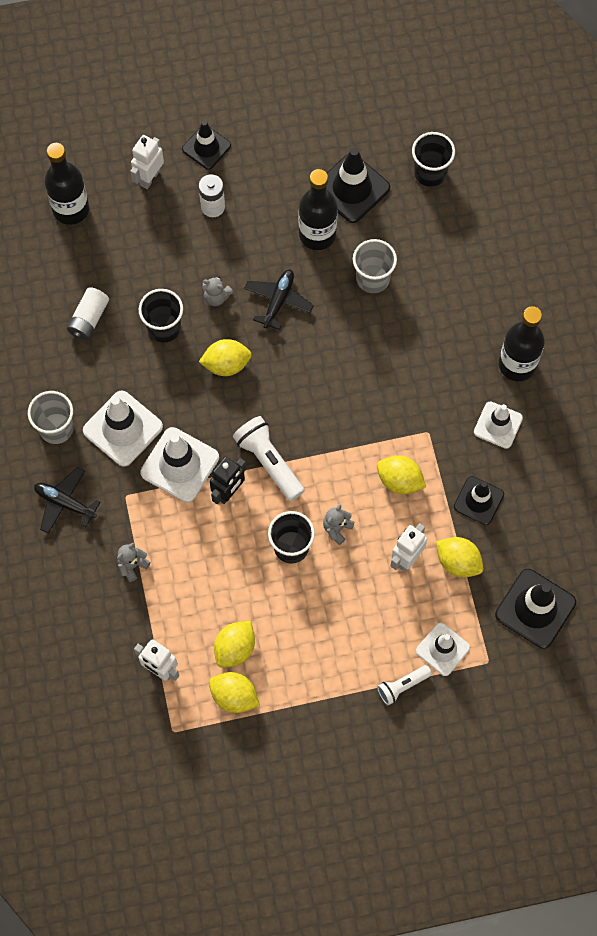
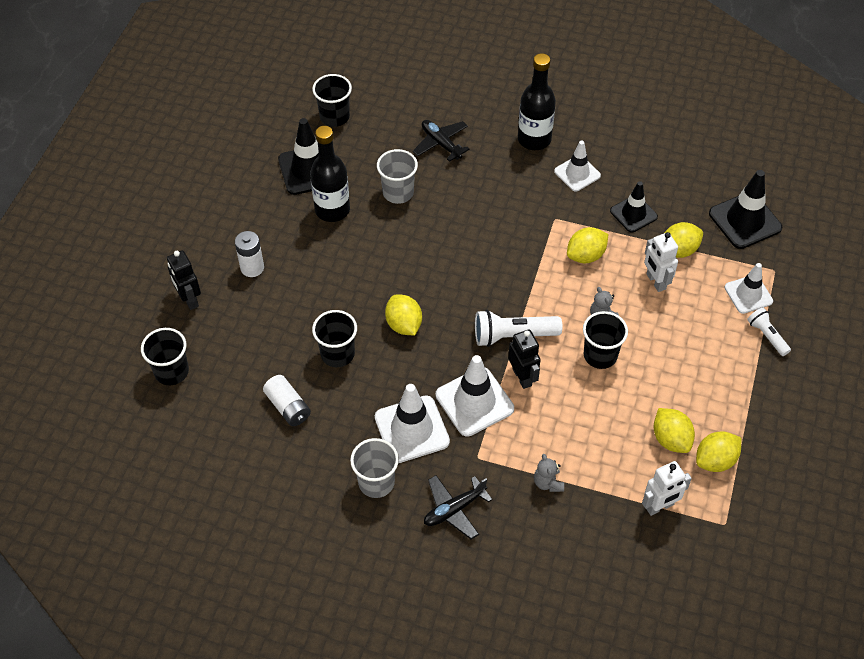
camera: 60 degrees left, 15 degrees down
(71, 209) = (171, 372): black bottle -> black cup
(149, 177) = (189, 299): white robot -> black robot
(206, 147) = (194, 247): black traffic cone -> none
(216, 297) = (337, 303): grey teddy bear -> none
(226, 364) = (404, 325): yellow lemon -> yellow lemon turned 45 degrees counterclockwise
(278, 301) = (372, 262): black plane -> black plane (441, 144)
(402, 686) = (767, 336): white flashlight -> white flashlight turned 150 degrees clockwise

